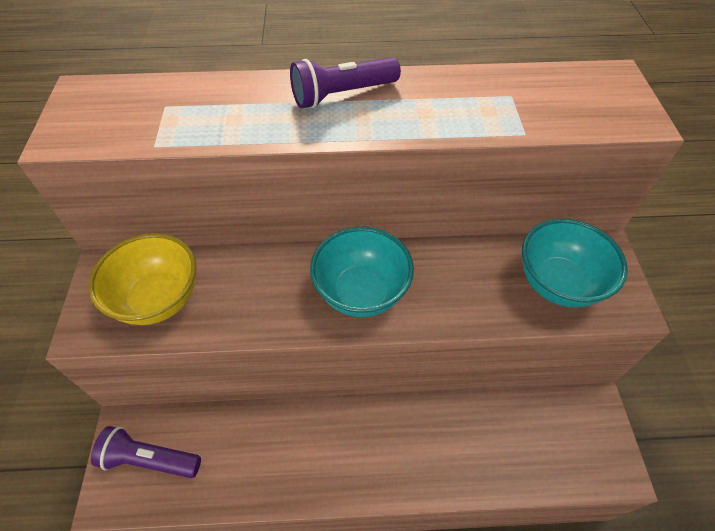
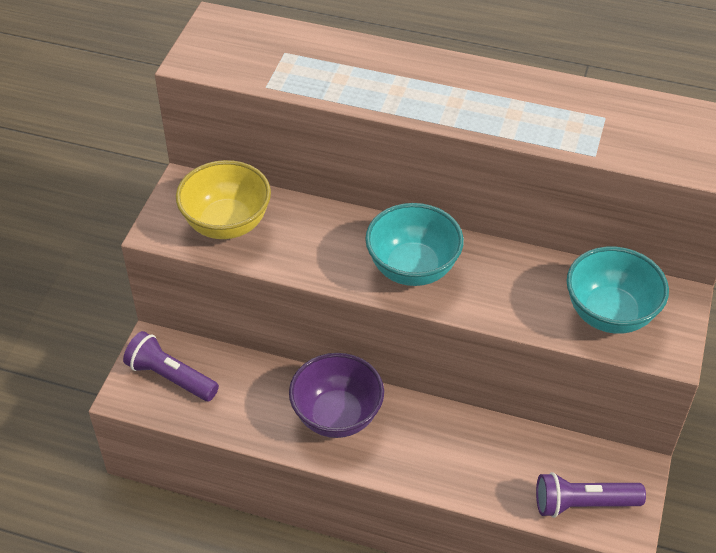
camera: 20 degrees right, 5 degrees down
(324, 445) = (337, 416): none -> purple bowl
(342, 94) = (445, 78): purple flashlight -> purple flashlight (583, 503)

